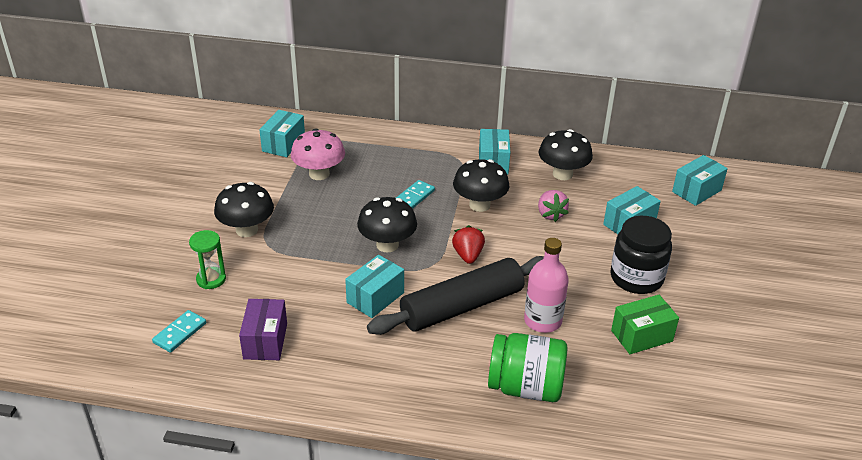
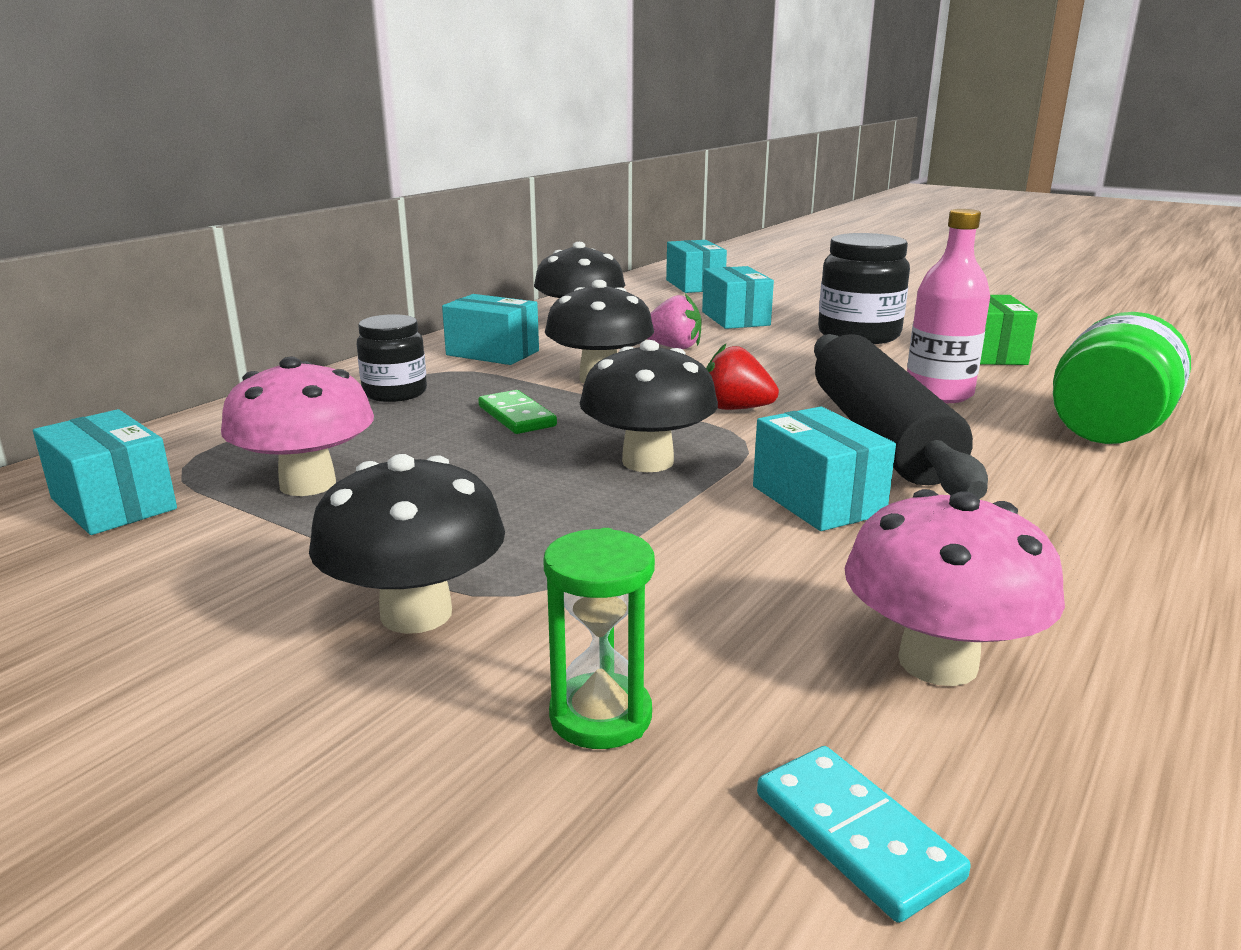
camera: 65 degrees left, 15 degrees down
(265, 341) = (938, 662): purple box -> pink mushroom
(414, 197) = (516, 416): turquoise domino -> green domino
(419, 156) = (395, 393): none -> black jar

